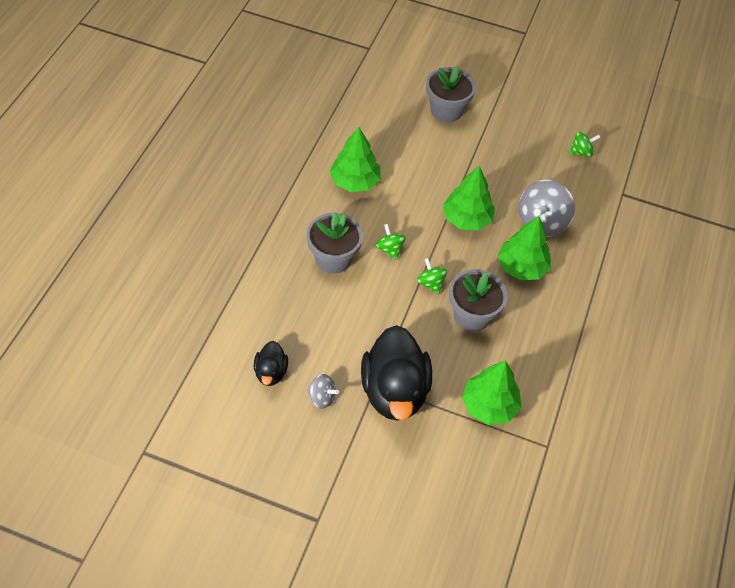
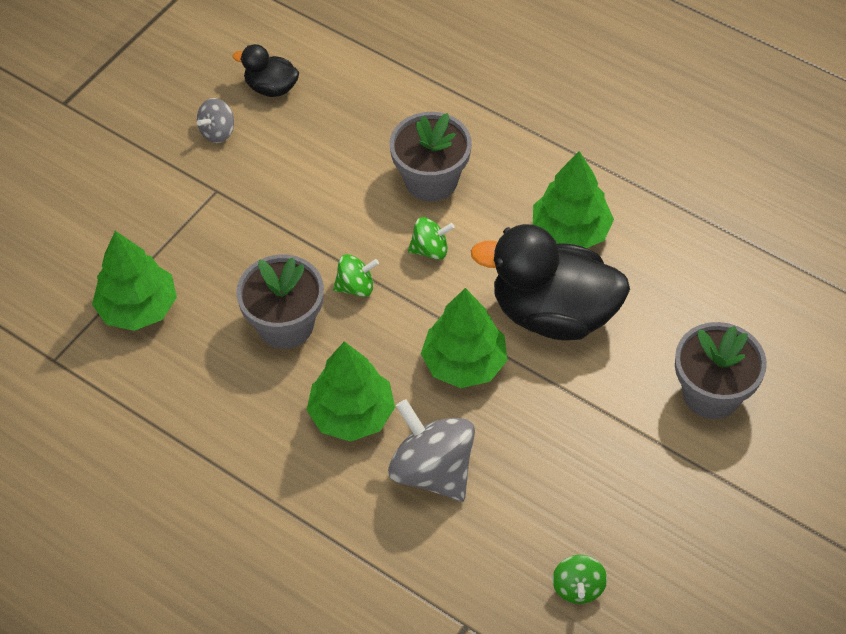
camera: 110 degrees right, 0 degrees up
(394, 391) = (198, 208): black duck -> black duck (553, 313)

